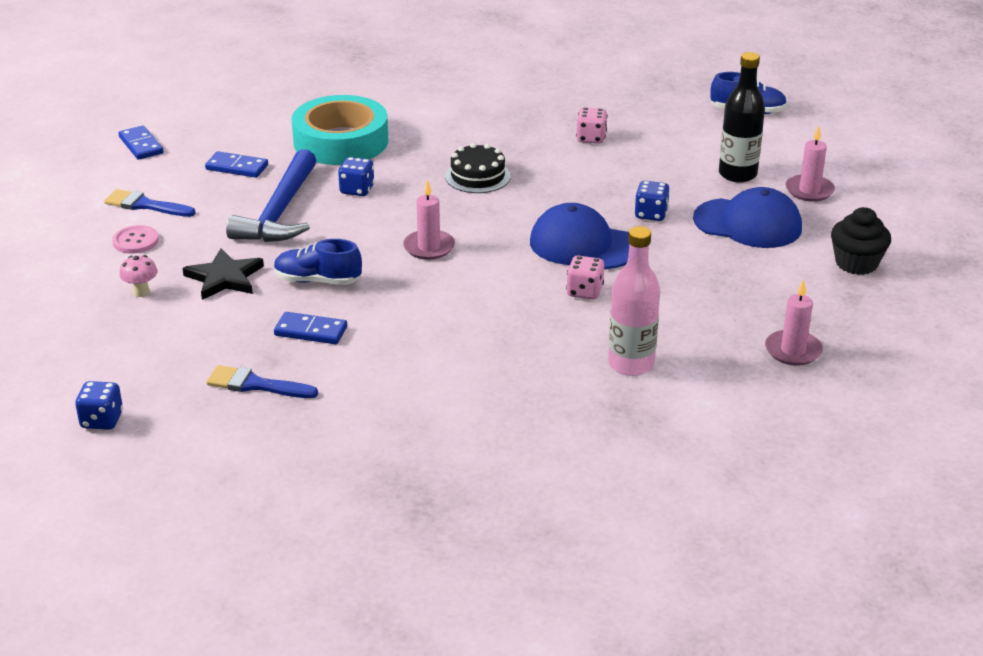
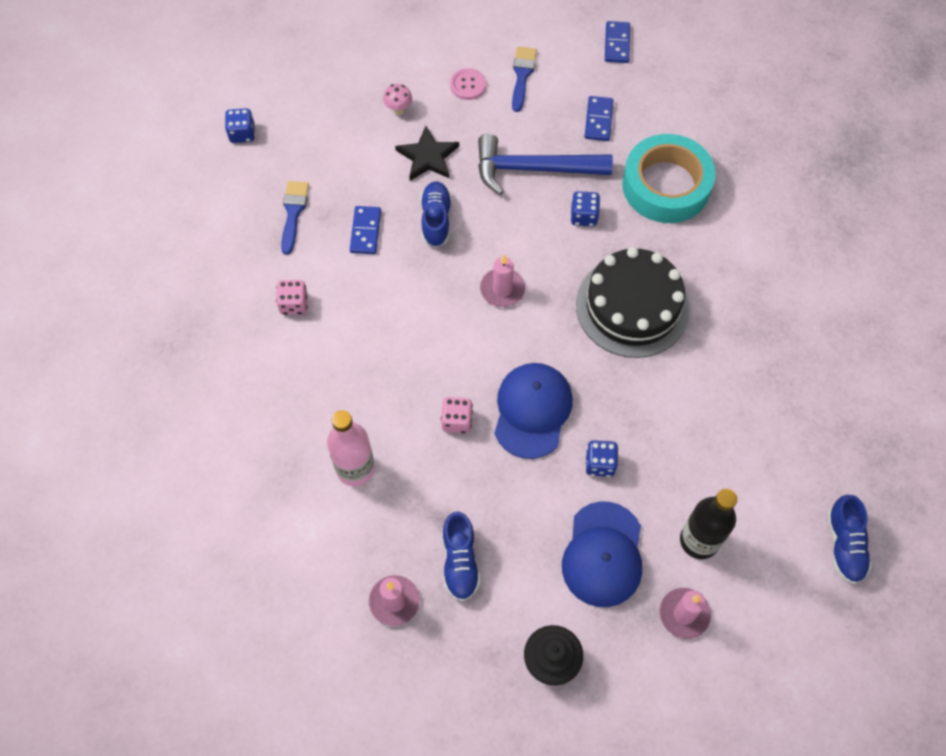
camera: 80 degrees right, 30 degrees up
(141, 145) = (617, 44): blue domino -> blue domino turned 45 degrees counterclockwise
(477, 176) = (632, 306): black cake -> black cake, size x1.83
(591, 138) = (735, 394): pink dice -> pink dice (294, 304)
(750, 305) = (460, 562): none -> blue shoe

